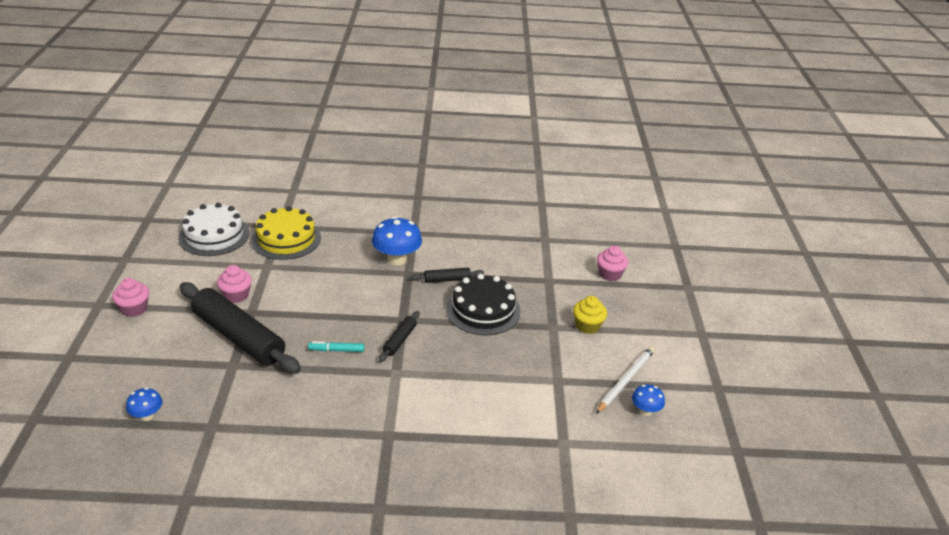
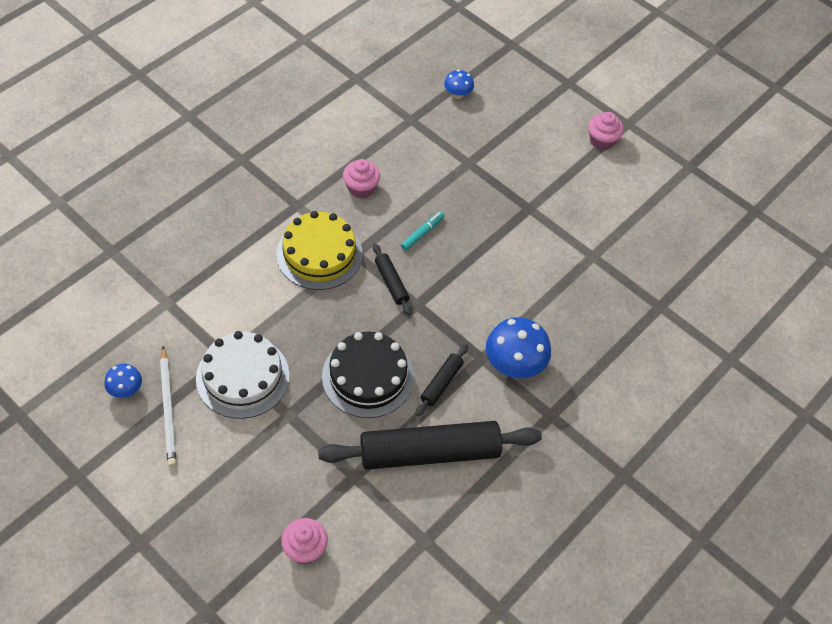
camera: 130 degrees right, 20 degrees up
(214, 235) = (683, 245): white cake -> white cake (242, 377)
(236, 295) = (563, 211): pink cupcake -> pink cupcake (361, 188)
(238, 337) = (501, 183): black rolling pin -> black rolling pin (429, 452)
(286, 239) = (630, 297): yellow cake -> yellow cake (319, 254)
(587, 326) = (259, 446): yellow cupcake -> none

